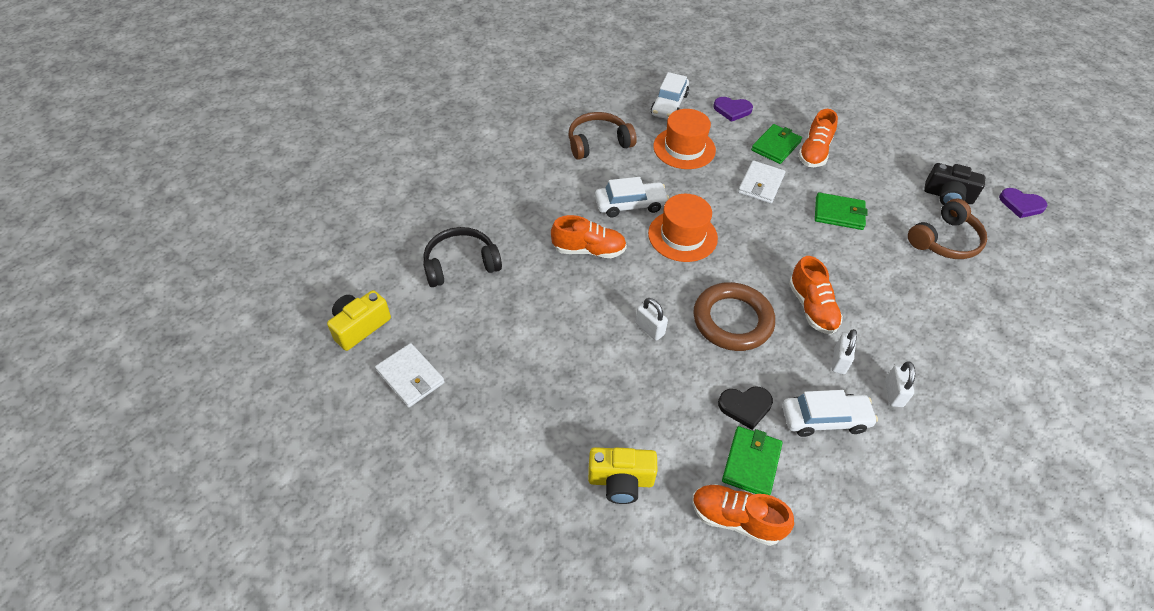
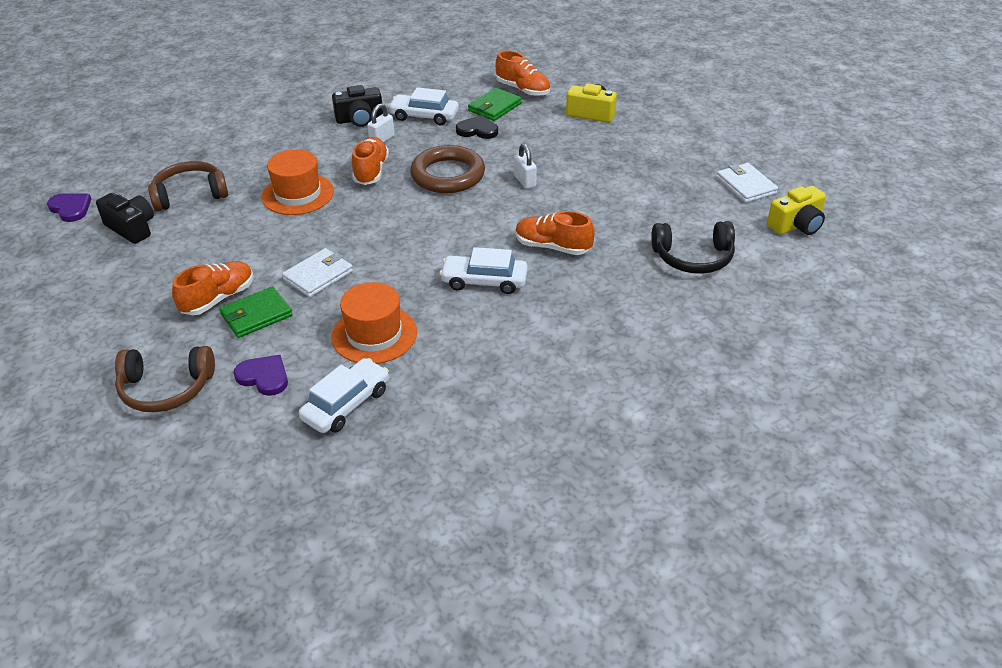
camera: 160 degrees left, 10 degrees down
(598, 143) = (483, 364): brown headphones -> brown headphones (166, 389)
(682, 236) = (446, 242): orange hat -> orange hat (298, 194)
(839, 213) = (264, 233): green wallet -> none
(893, 393) = (360, 119): white padlock -> black camera

